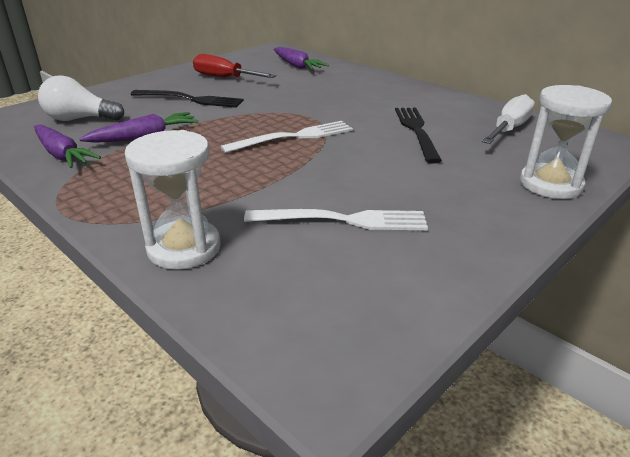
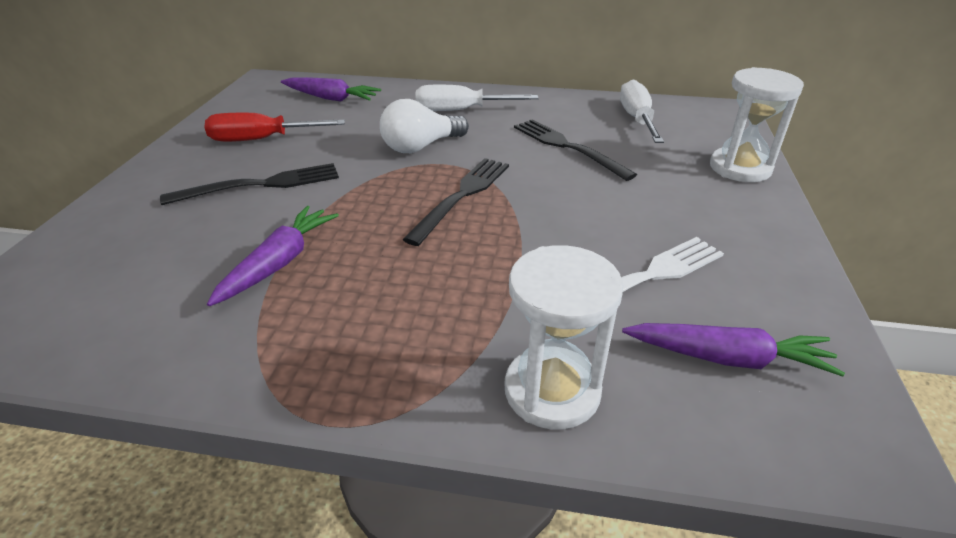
camera: 35 degrees left, 5 degrees up
(62, 155) = (193, 338): purple carrot -> purple carrot (728, 358)
(80, 119) = (133, 270): white light bulb -> white light bulb (421, 147)
(295, 137) = (462, 195): white fork -> black fork
(372, 91) = (461, 110): none -> white screwdriver

